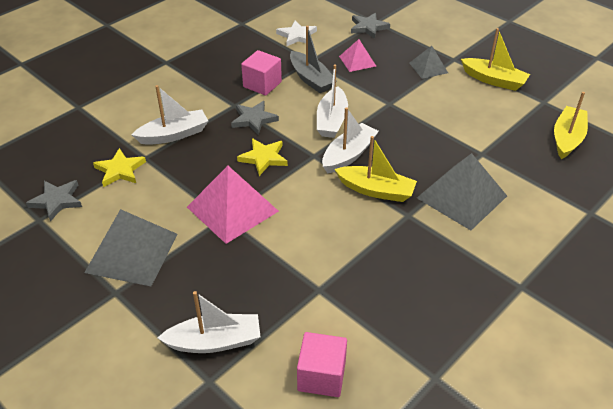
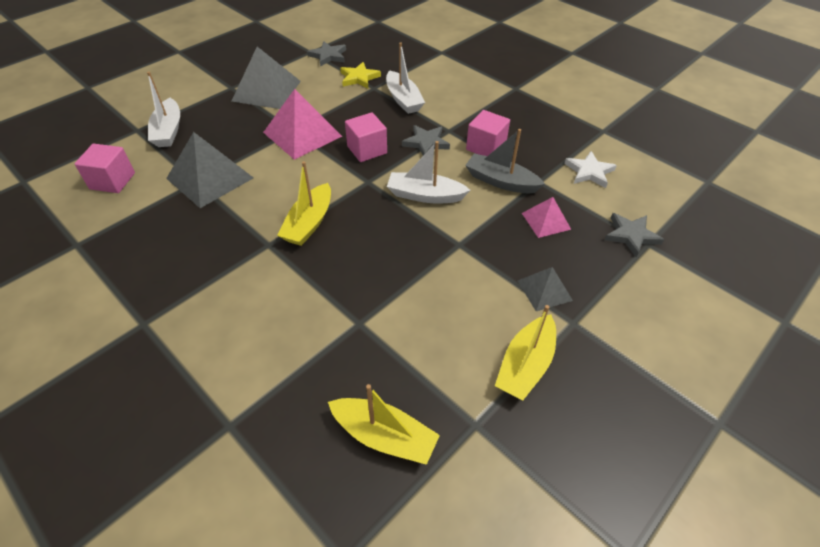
camera: 90 degrees right, 5 degrees up
(263, 158) = (367, 150): yellow star -> pink cube
(311, 79) = (501, 181): grey boat -> grey boat turned 60 degrees clockwise
(348, 155) = (366, 206): white boat -> none
(462, 197) = (286, 292): grey pyramid -> grey pyramid (210, 178)

